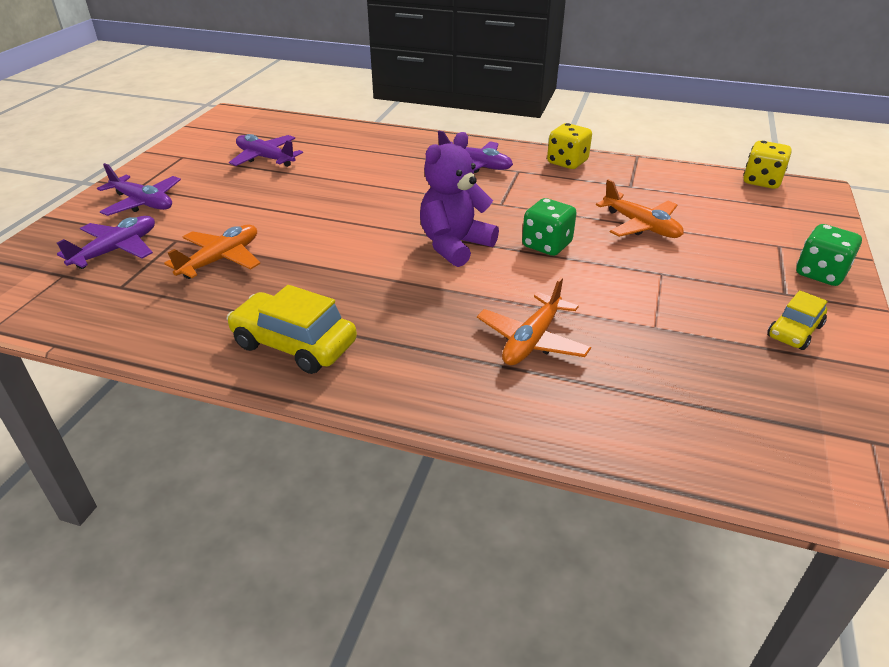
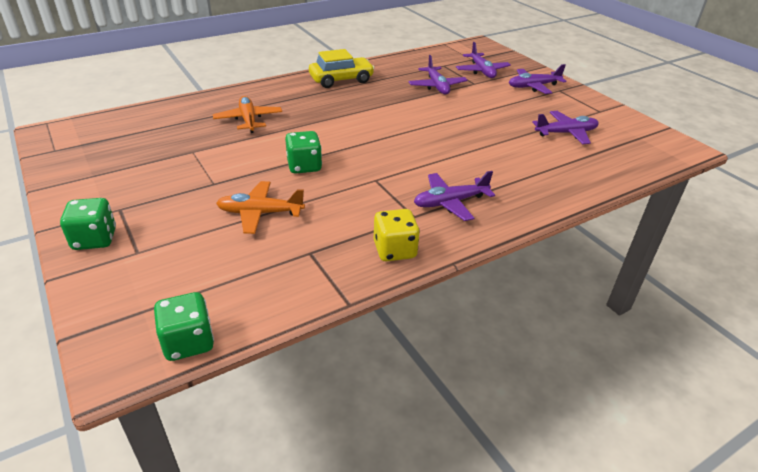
camera: 130 degrees right, 0 degrees up
(221, 259) = (437, 86): orange plane -> purple plane
(454, 245) = (353, 141): purple teddy bear -> none
(761, 181) = (188, 342): yellow dice -> green dice
(794, 331) = (106, 185): yellow car -> none

